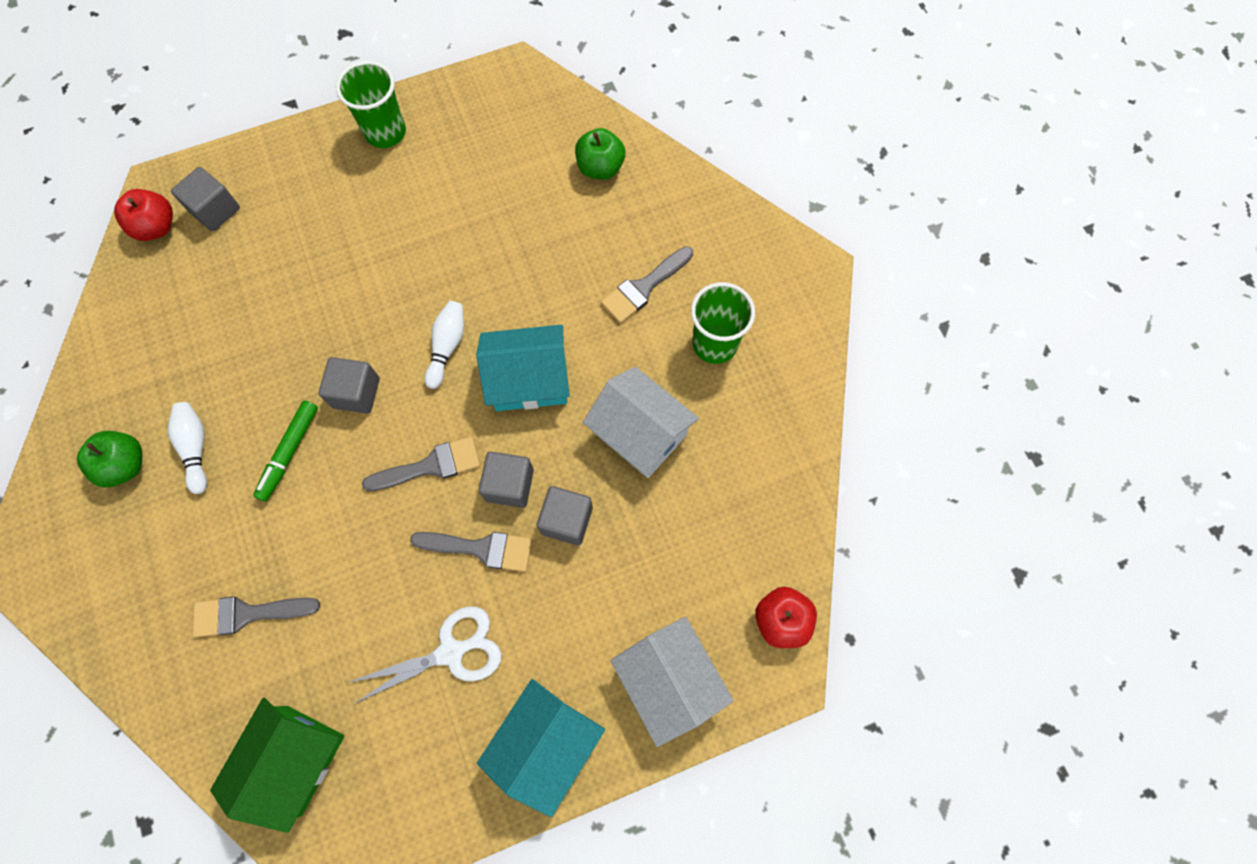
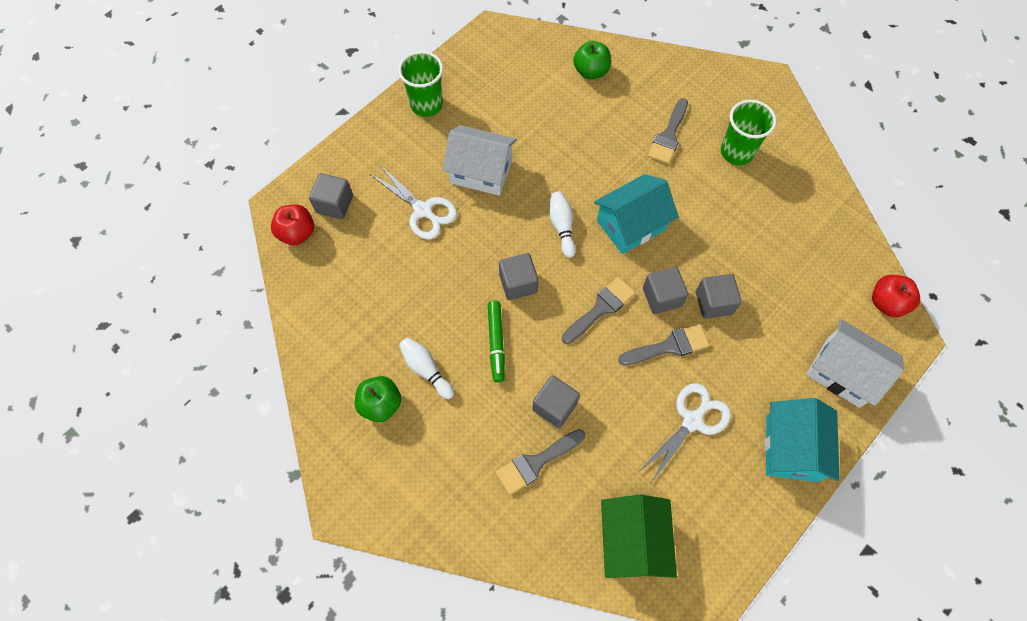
camera: 25 degrees left, 5 degrees down
(305, 259) = (423, 210): none -> white scissors
(307, 558) = (554, 406): none -> grey cube
(640, 433) = (725, 228): white house -> white house (481, 172)

